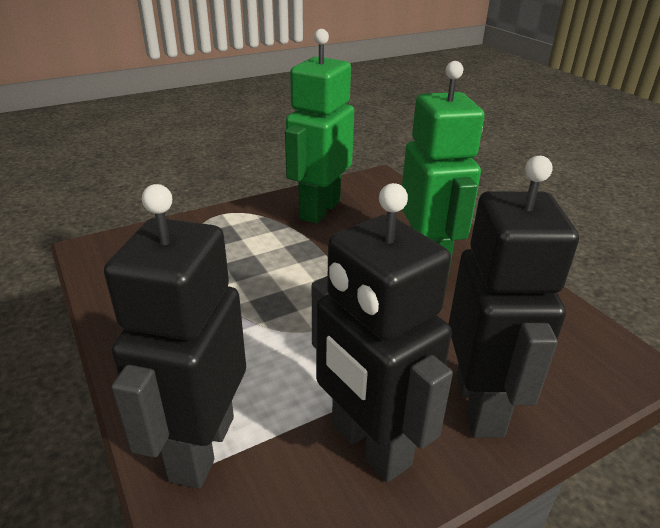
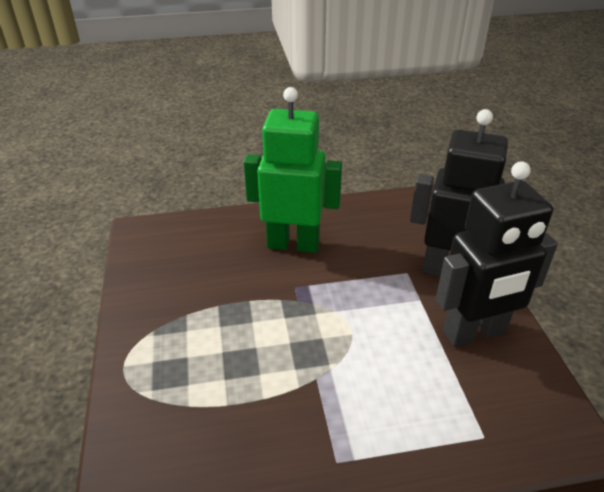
camera: 70 degrees left, 5 degrees up
(201, 447) = (464, 430): black robot -> none
(319, 210) = (169, 286): green robot -> none

